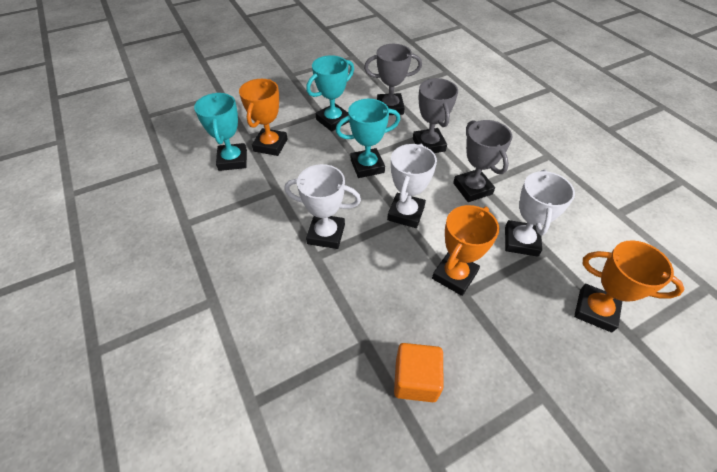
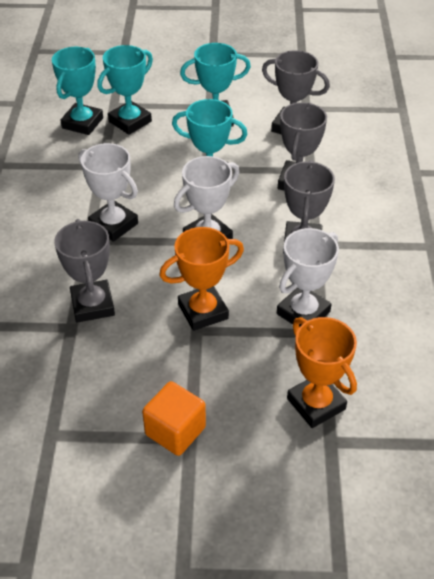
camera: 30 degrees right, 5 degrees down
(270, 145) = (130, 121): orange trophy -> turquoise trophy
(367, 314) = (92, 305): none -> grey trophy
(415, 379) = (89, 372): orange cube -> orange cube (175, 431)

